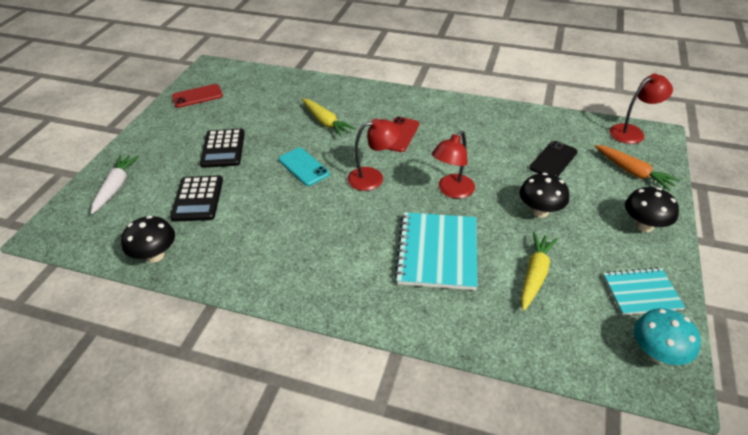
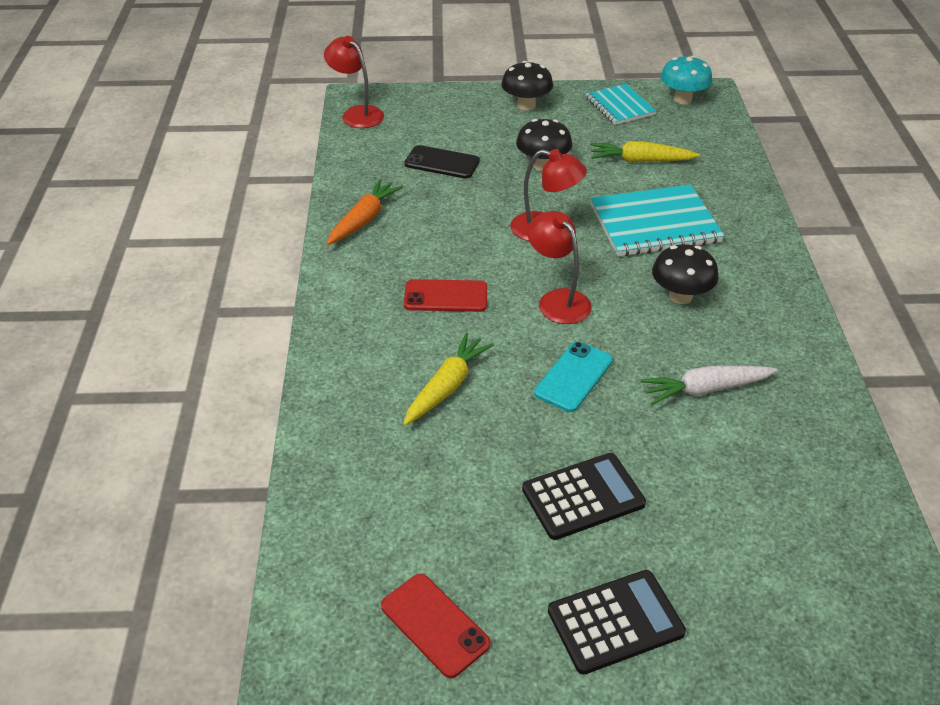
camera: 110 degrees left, 0 degrees up
(116, 187) = (766, 607): white carrot -> white carrot (705, 389)
(155, 255) = (847, 469): black mushroom -> black mushroom (680, 296)
(197, 199) = (716, 474): black calculator -> black calculator (615, 622)
(633, 172) = (439, 112): orange carrot -> orange carrot (364, 219)

